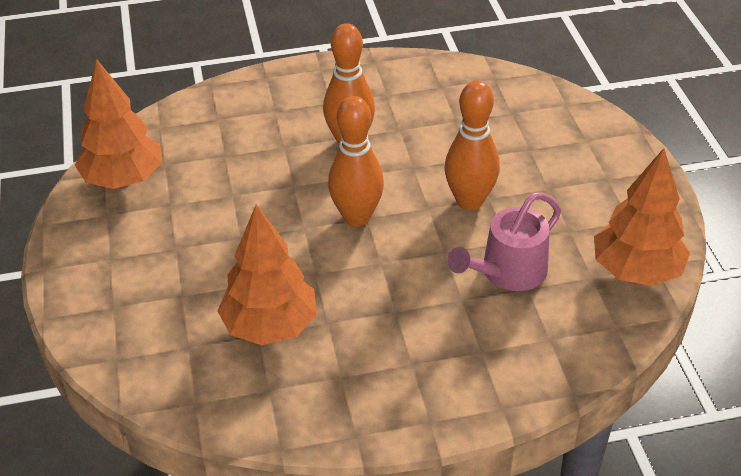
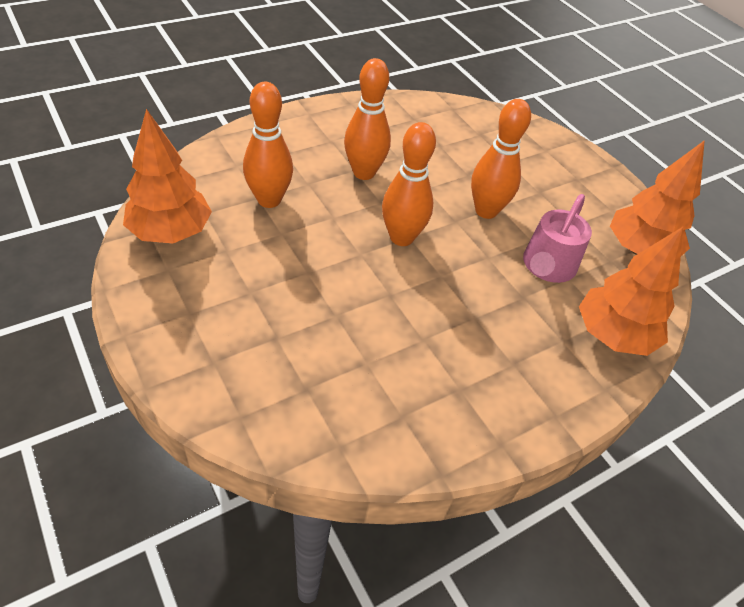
camera: 25 degrees left, 5 degrees up
(234, 159) = (269, 200): none -> orange bowling pin
(270, 326) = (374, 353): orange tree -> orange tree (612, 335)

